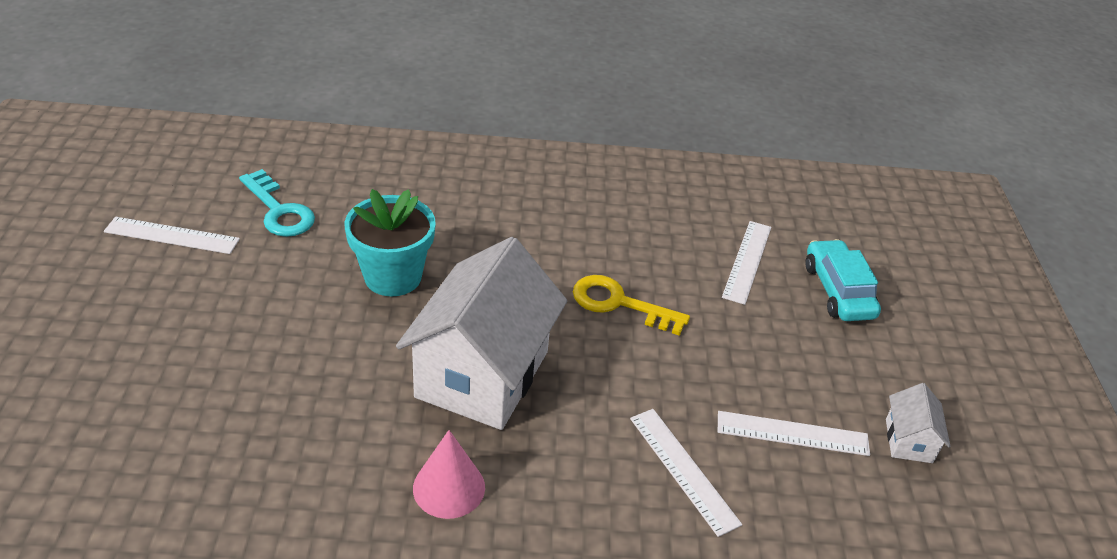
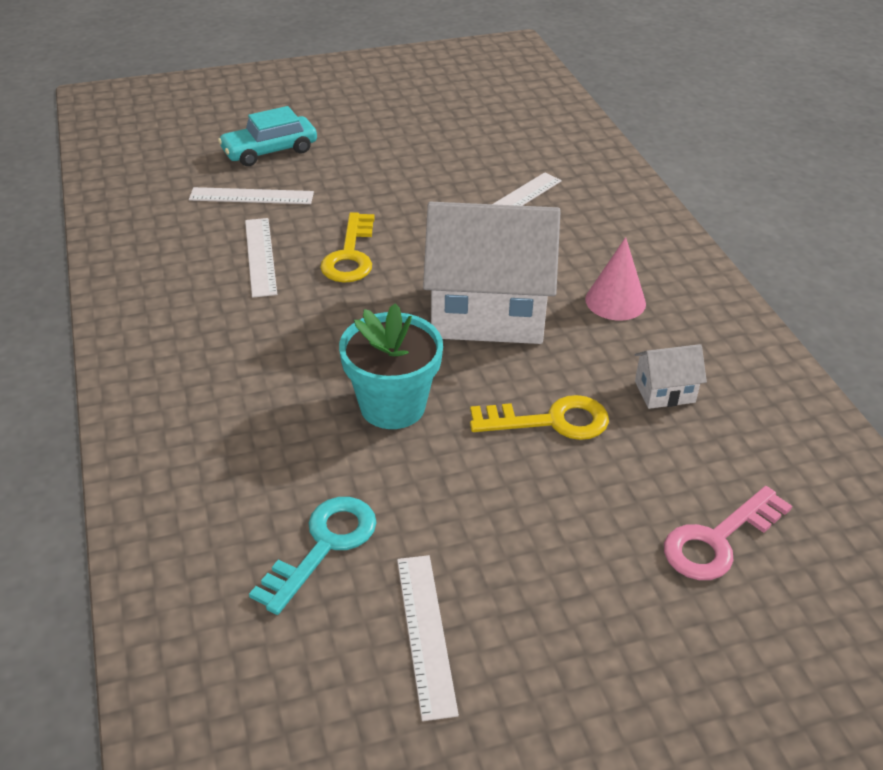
camera: 105 degrees left, 0 degrees up
(103, 420) = (718, 540): none -> pink key
(310, 365) = (550, 421): none -> yellow key
(792, 433) = (446, 161): white ruler -> white ruler (260, 256)
(908, 441) = (421, 118): white house -> white house (664, 392)

